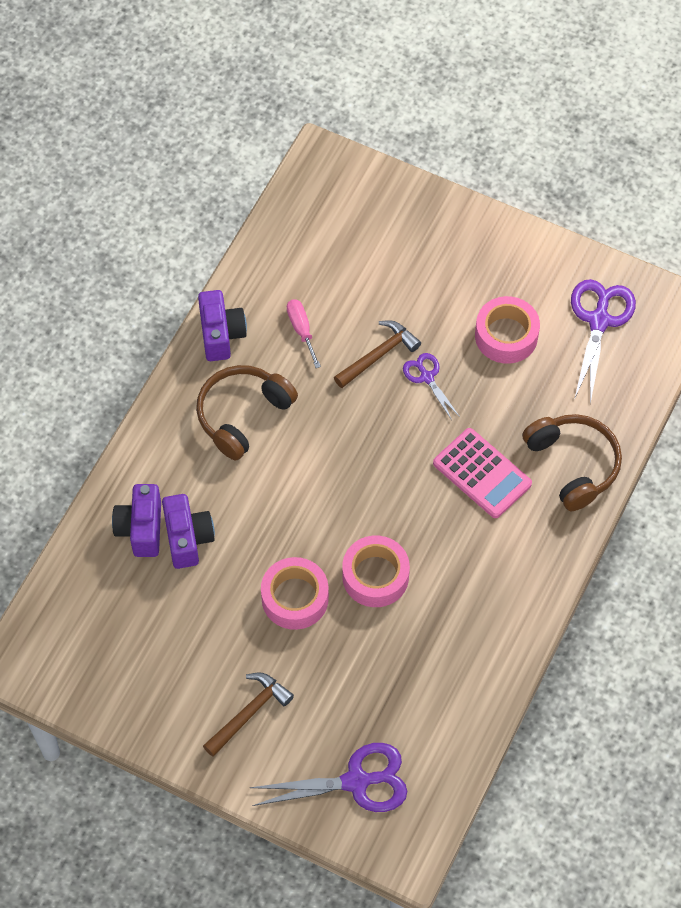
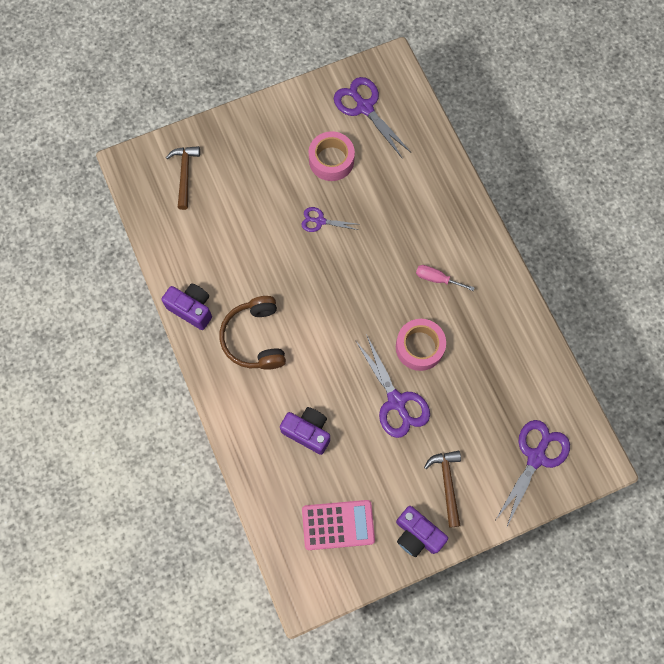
camera: 50 degrees left, 10 degrees up
(141, 529) = (278, 454): purple camera -> purple camera (417, 534)
(295, 598) = (396, 401): pink tape -> purple scissors
(301, 330) = (229, 263): pink screwdriver -> pink screwdriver (437, 279)
(378, 355) = (283, 235): brown hammer -> brown hammer (185, 174)
(482, 474) = (404, 241): pink calculator -> pink calculator (338, 525)
(573, 464) = (439, 191): brown headphones -> none

